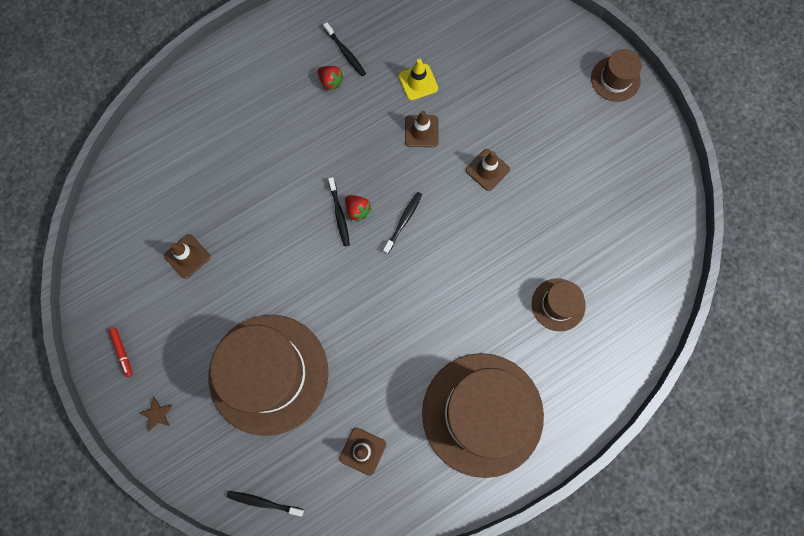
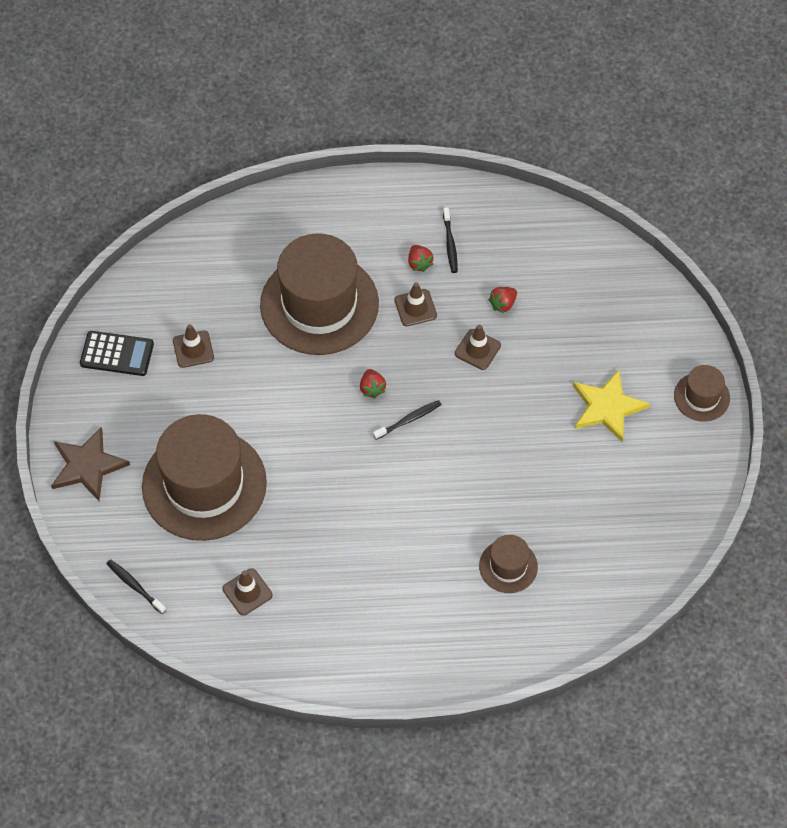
camera: 30 degrees right, 15 degrees down
(122, 352) = (88, 400): red marker -> none
(123, 296) = (117, 354): none -> black calculator
(157, 414) = (87, 466): brown star -> brown star, size x2.35
(339, 214) = (353, 383): black toothbrush -> none
(418, 82) = (503, 304): yellow traffic cone -> red strawberry
(482, 414) = (375, 620): brown hat -> brown hat (319, 304)
(487, 170) = (518, 415): brown traffic cone -> brown traffic cone (415, 308)
(550, 126) = (607, 407): none -> yellow star

